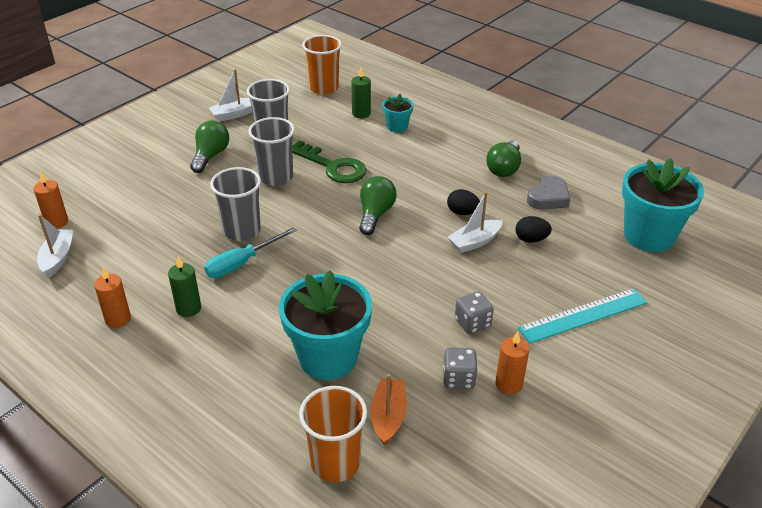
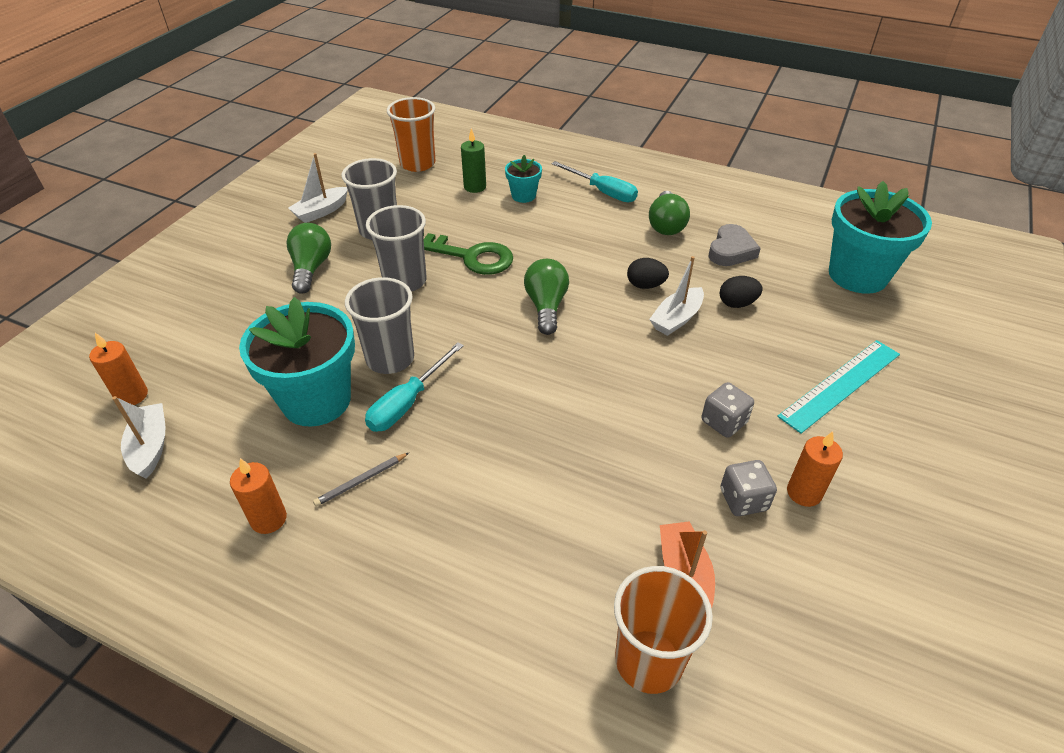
camera: 15 degrees left, 5 degrees up
(188, 308) = (361, 481): green candle -> grey pencil
(328, 357) = (572, 509): turquoise flower pot -> turquoise flower pot (316, 400)
(464, 133) = (602, 192): none -> turquoise screwdriver

